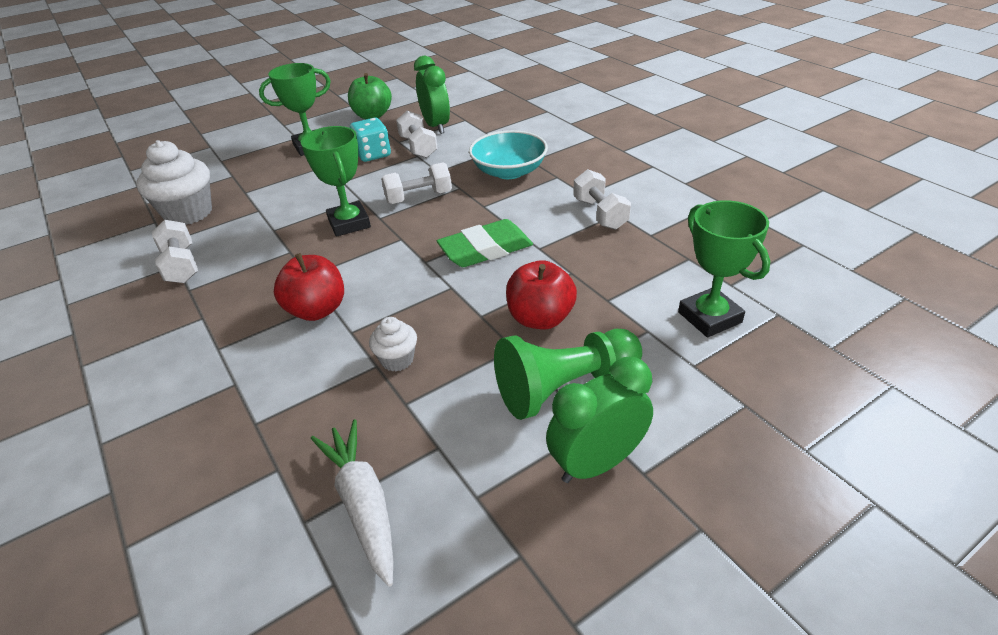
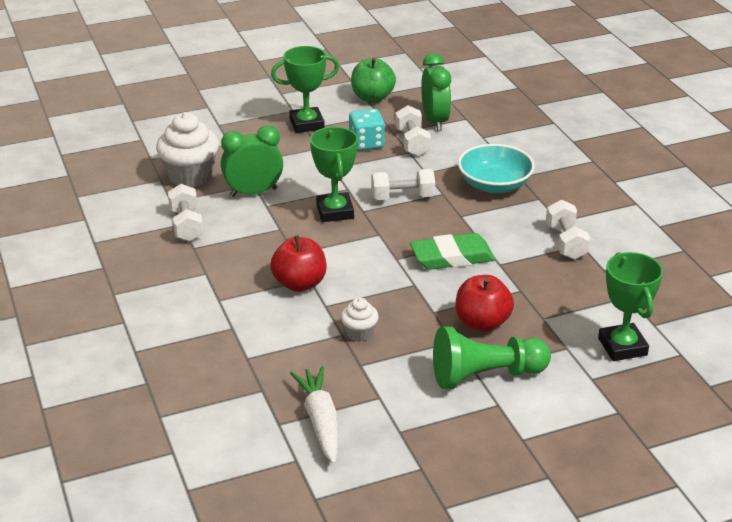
camera: 10 degrees right, 5 degrees down
(596, 463) = (491, 427): green clock -> green clock (253, 192)

